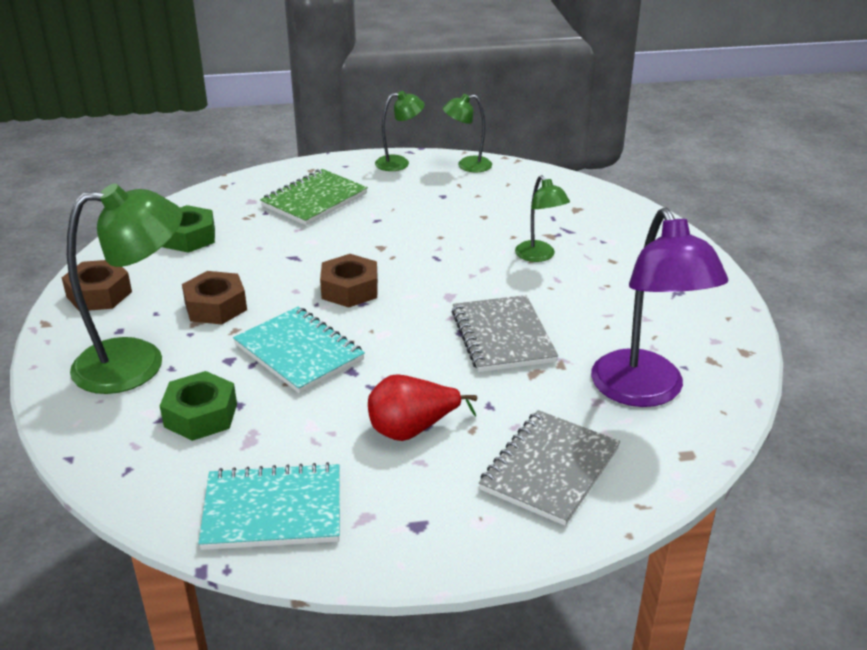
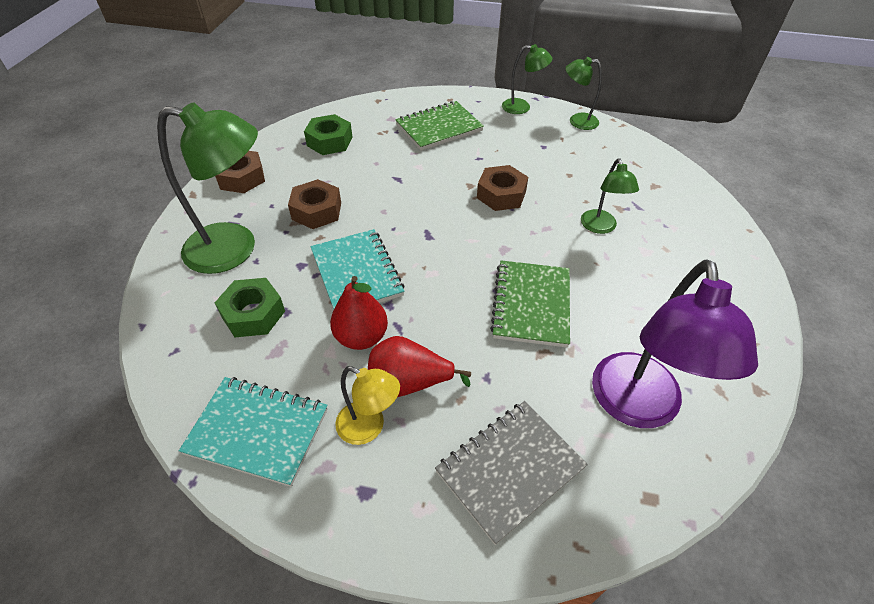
camera: 20 degrees right, 15 degrees up
(338, 405) = (361, 337): none -> red pear
(349, 289) = (426, 221): brown nut -> brown nut (501, 195)
(391, 475) = (369, 427): none -> yellow lamp
(502, 336) = (531, 305): grey notebook -> green notebook

